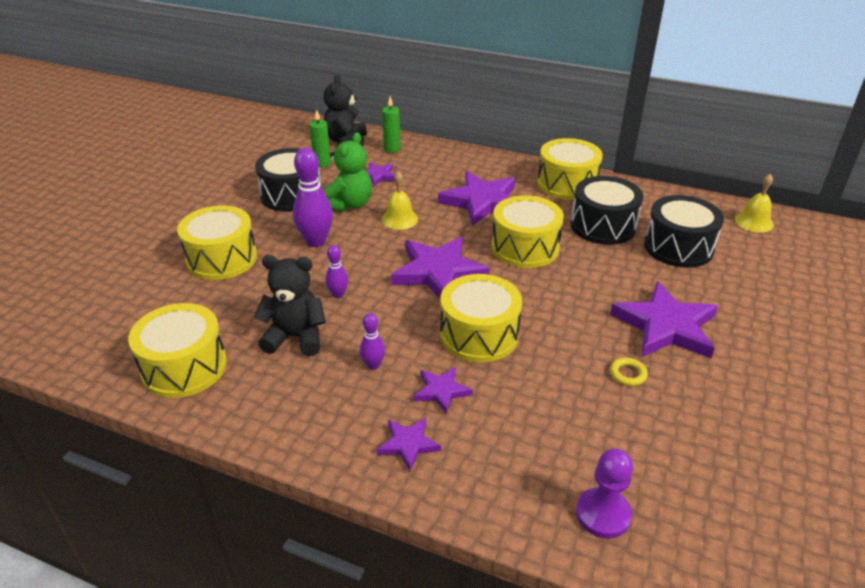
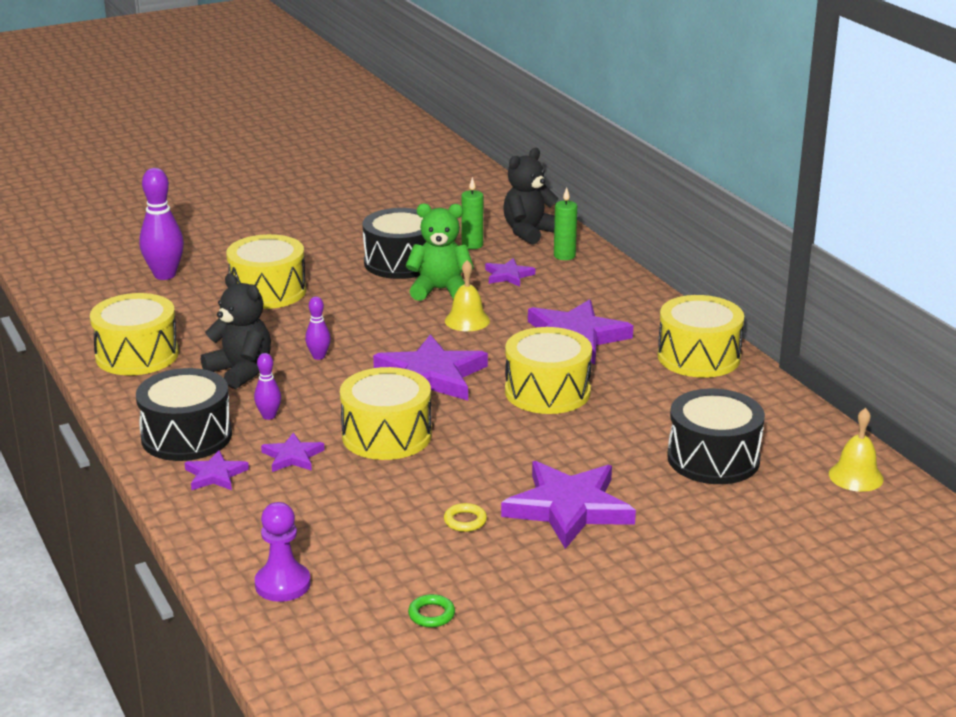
camera: 40 degrees right, 10 degrees down
(316, 241) = (363, 309): purple bowling pin -> purple bowling pin (165, 275)
(349, 204) = (440, 290): green teddy bear -> green teddy bear turned 150 degrees counterclockwise
(603, 226) = (665, 408): black drum -> black drum (186, 436)
(727, 467) = (431, 614): none -> green ring

